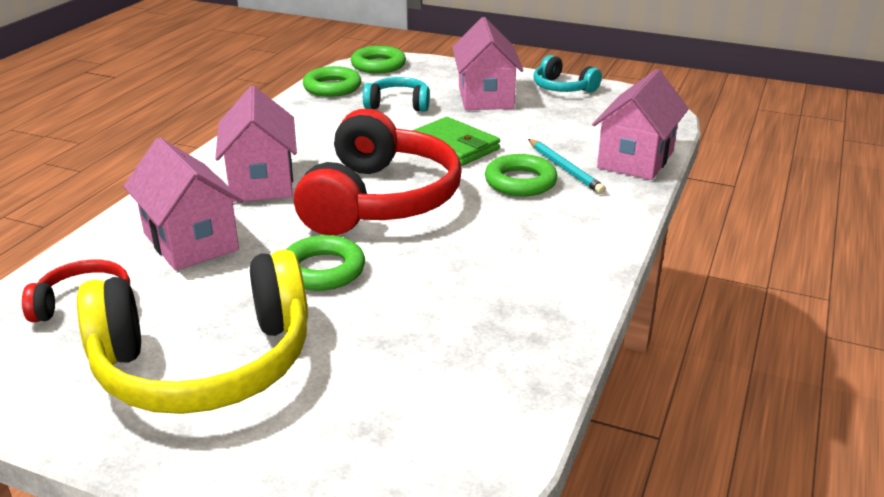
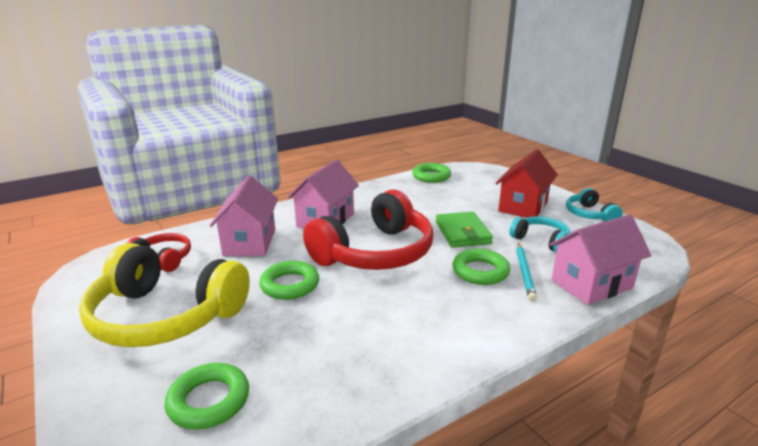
camera: 35 degrees right, 5 degrees down
(378, 65) = (475, 170): green ring -> green ring (209, 401)
(398, 104) = (458, 196): turquoise headphones -> turquoise headphones (541, 240)
(485, 97) = (523, 206): pink house -> red house

